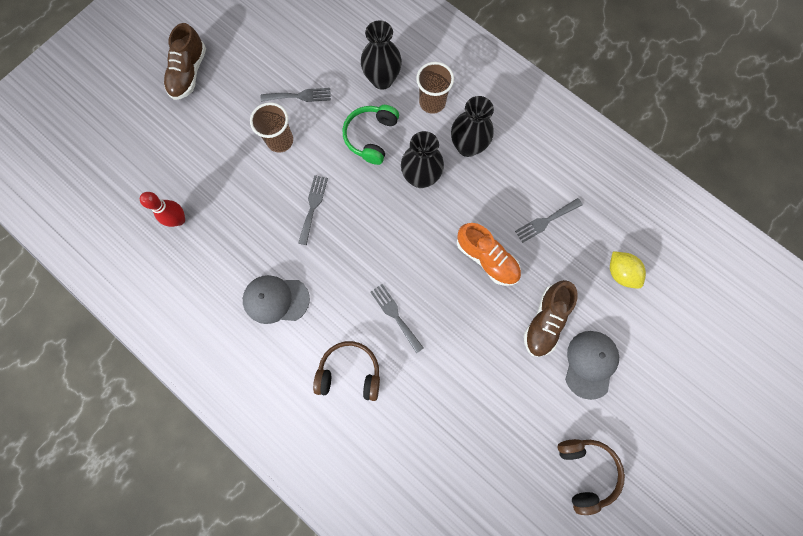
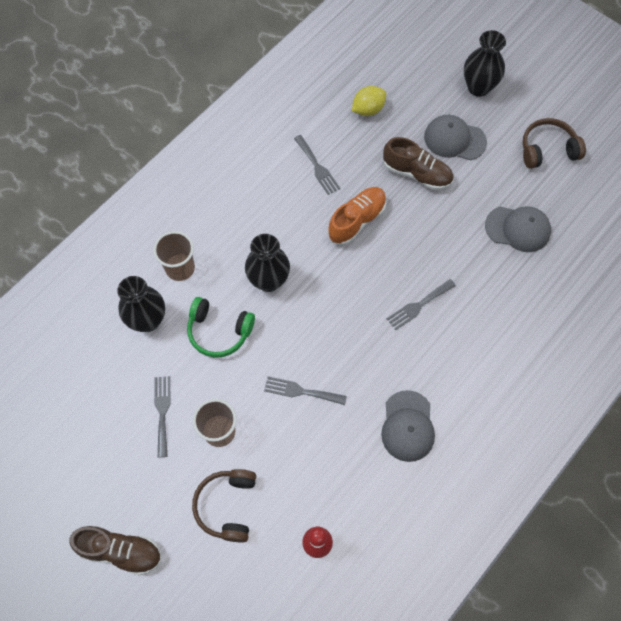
camera: 90 degrees left, 10 degrees down
(349, 372) = (479, 348): brown headphones -> brown headphones (227, 506)
(467, 146) = (234, 234): black vase -> black vase (478, 87)
(483, 425) = (518, 229): none -> grey cap

